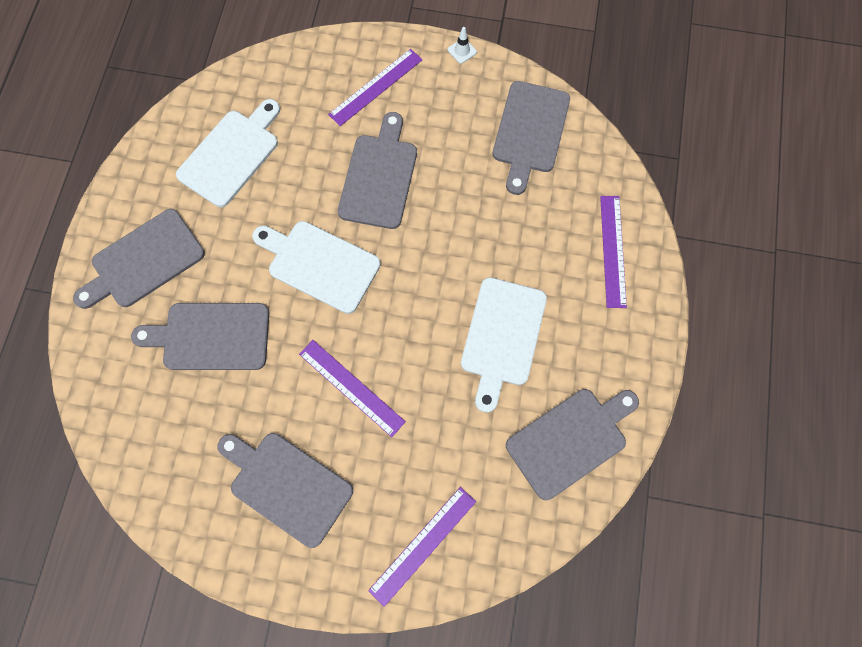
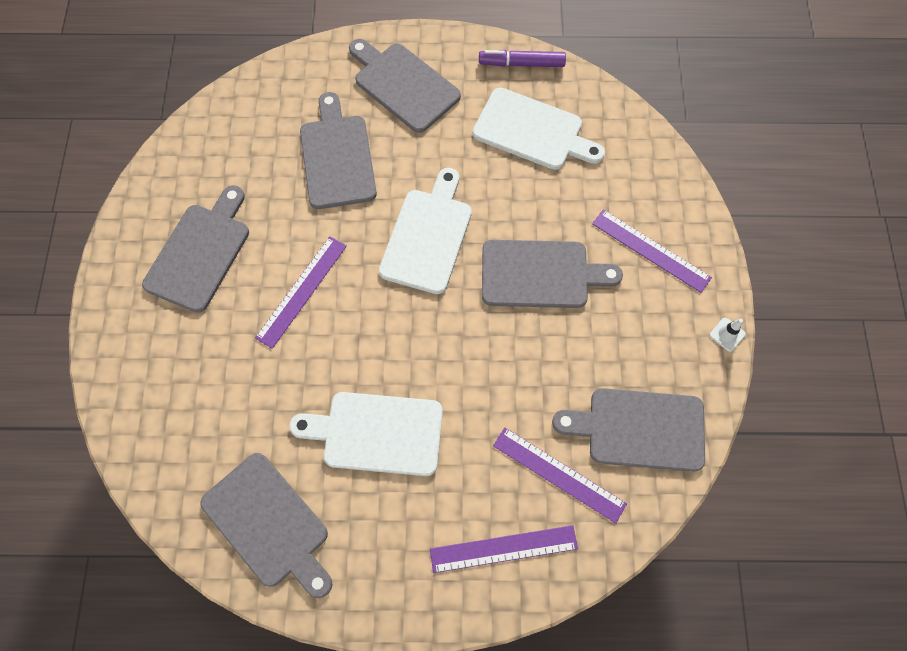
camera: 80 degrees right, 5 degrees down
(153, 149) = (521, 64): none -> purple marker
(423, 545) = (150, 387): purple ruler -> purple ruler (558, 474)

